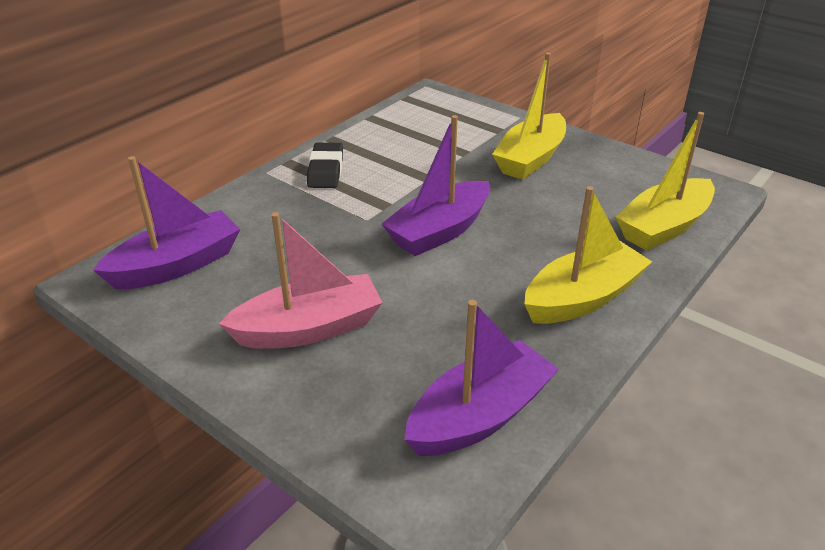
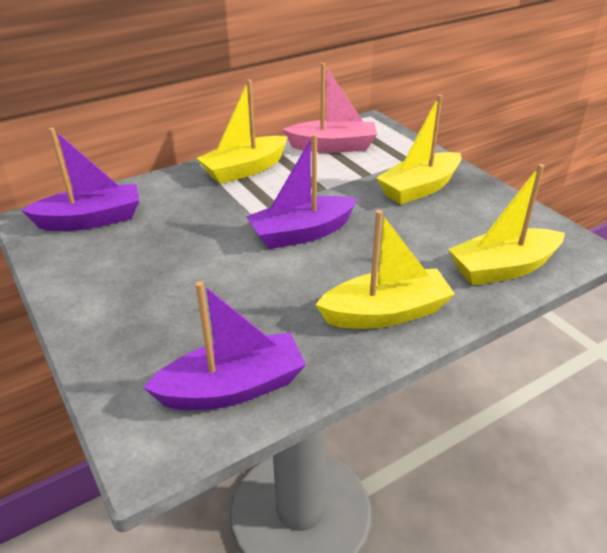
camera: 20 degrees right, 0 degrees up
(309, 328) = (150, 287): pink boat -> pink boat (333, 146)
(326, 170) = (245, 169): black eraser -> yellow boat

